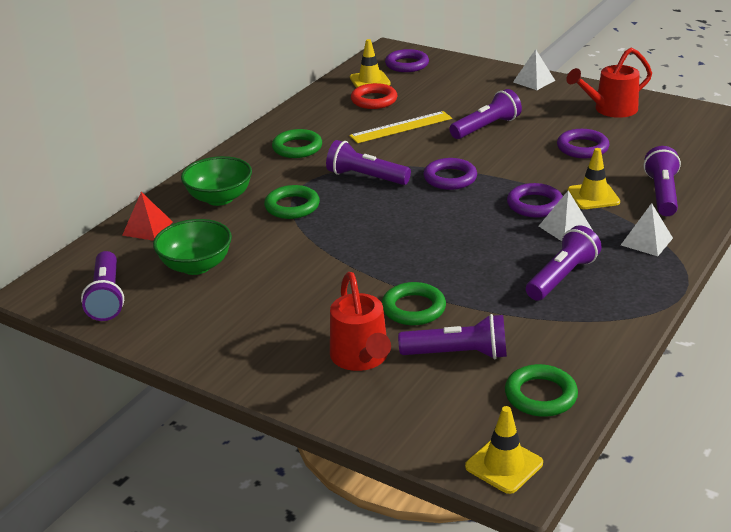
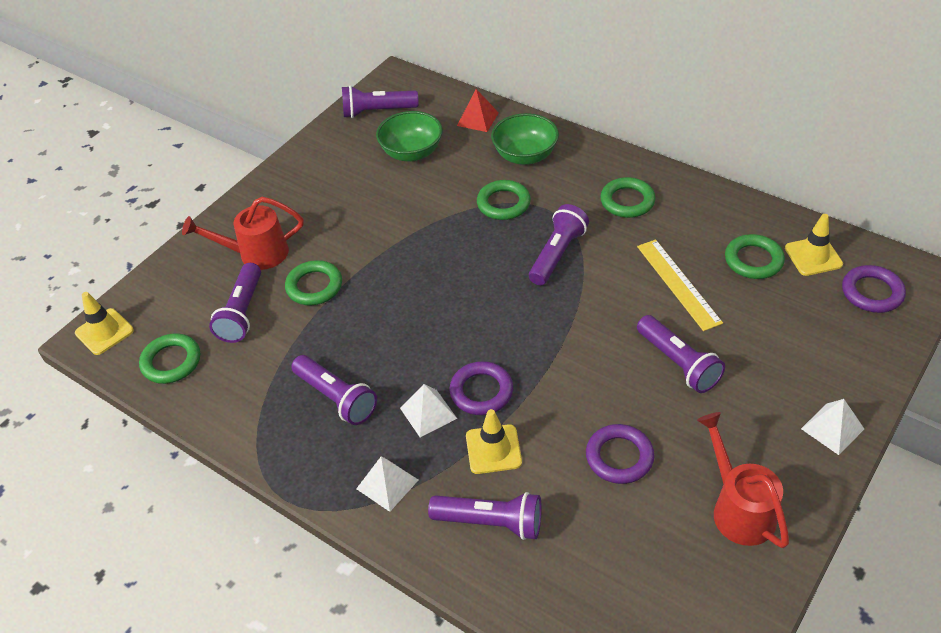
camera: 95 degrees right, 15 degrees up
(374, 100) = (753, 260): red ring -> green ring
(450, 178) = (549, 322): purple ring -> none

